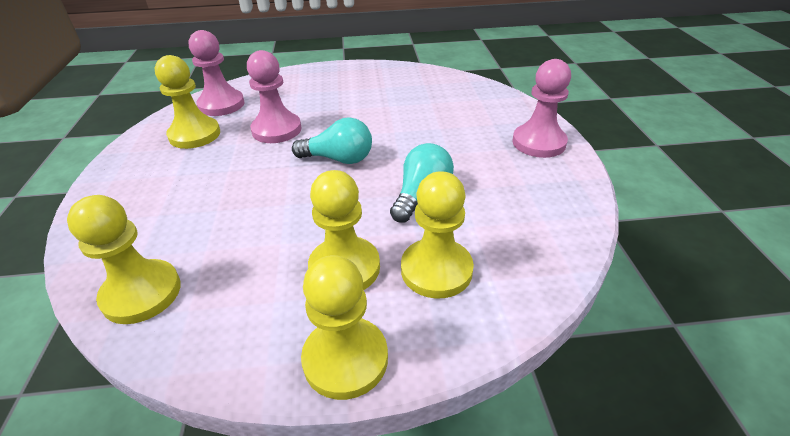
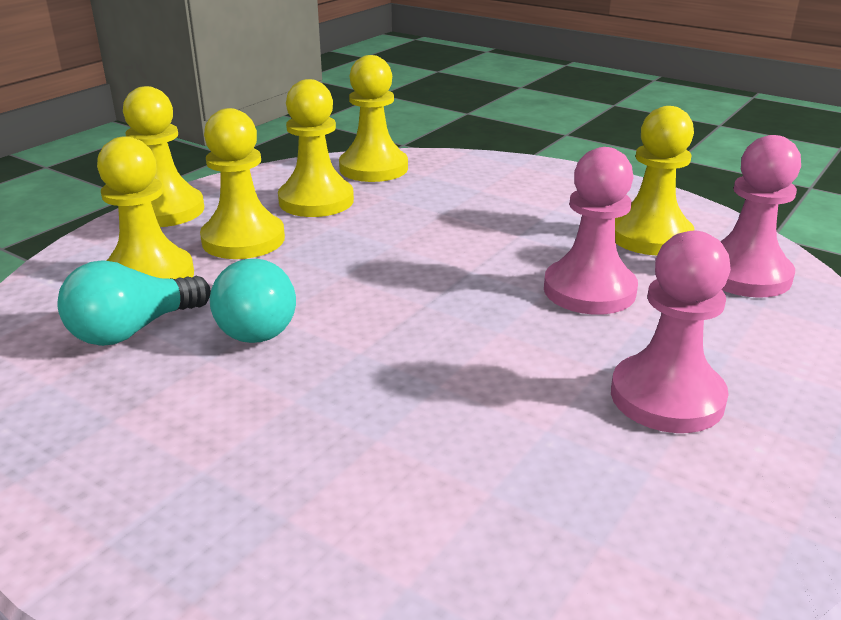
camera: 130 degrees right, 10 degrees down
(244, 279) = (316, 201): none -> yellow pawn
(339, 159) = (431, 305): turquoise light bulb -> turquoise light bulb (133, 330)
(538, 143) = (143, 524): pink pawn -> pink pawn (667, 397)

